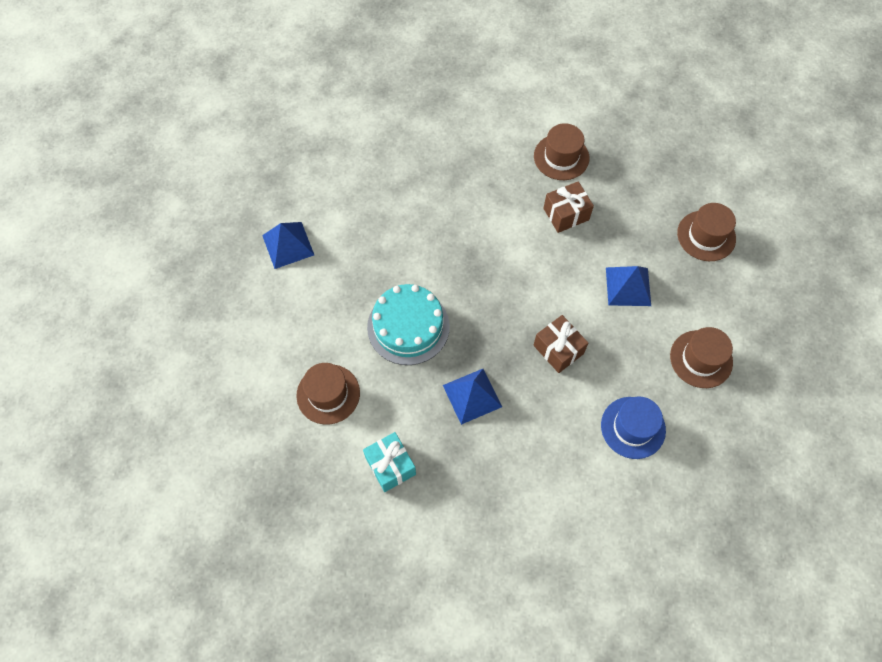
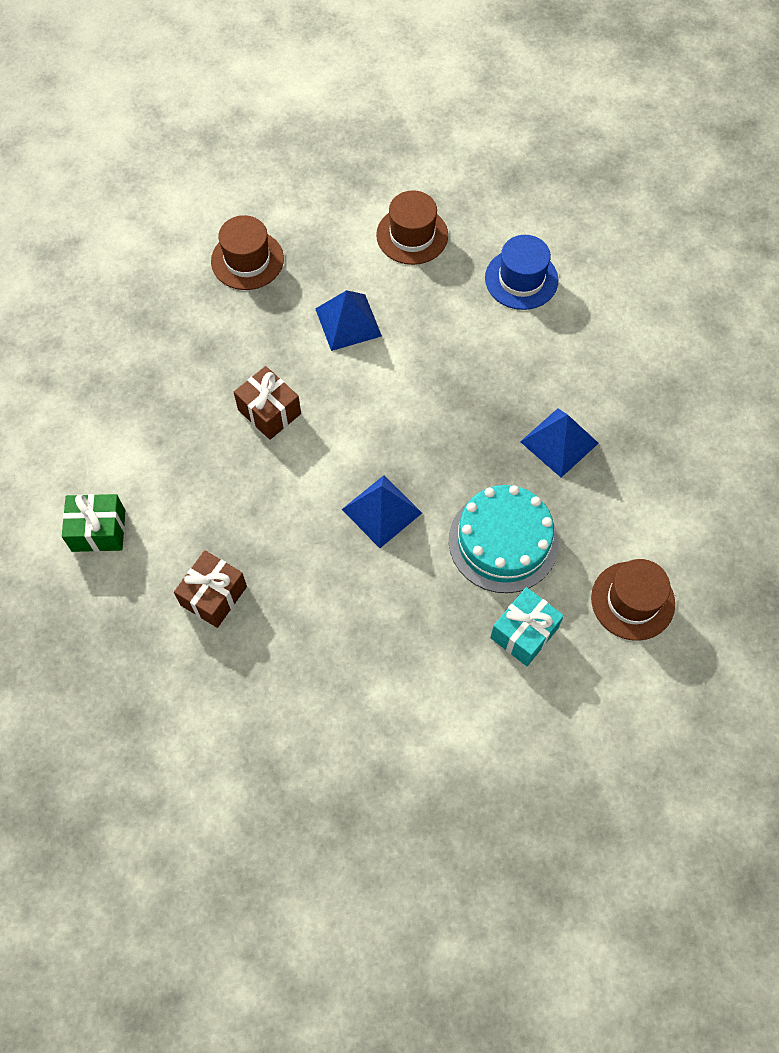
camera: 110 degrees left, 0 degrees up
(288, 245) = (448, 742): blue pyramid -> blue pyramid (382, 511)
(390, 466) = (682, 499): turquoise gift -> turquoise gift (524, 633)
(510, 100) = (98, 530): none -> green gift
(558, 349) = (461, 371): brown gift -> brown gift (213, 596)
(561, 157) = (180, 440): brown hat -> none

